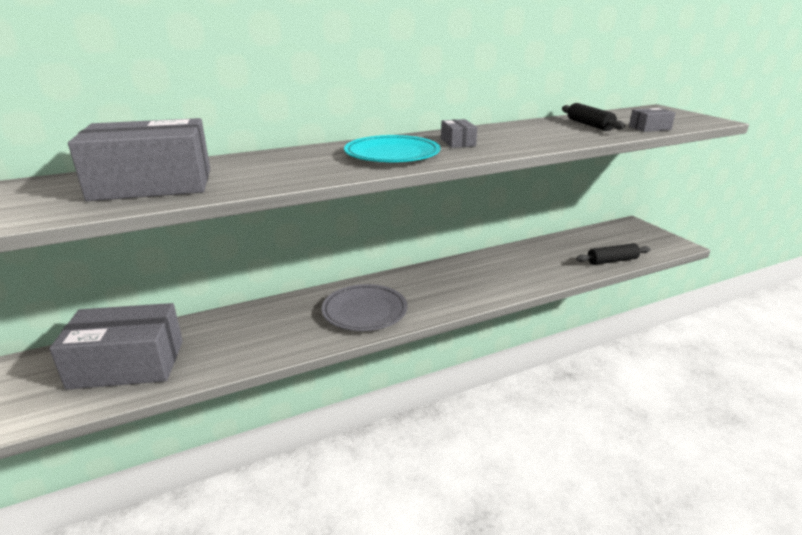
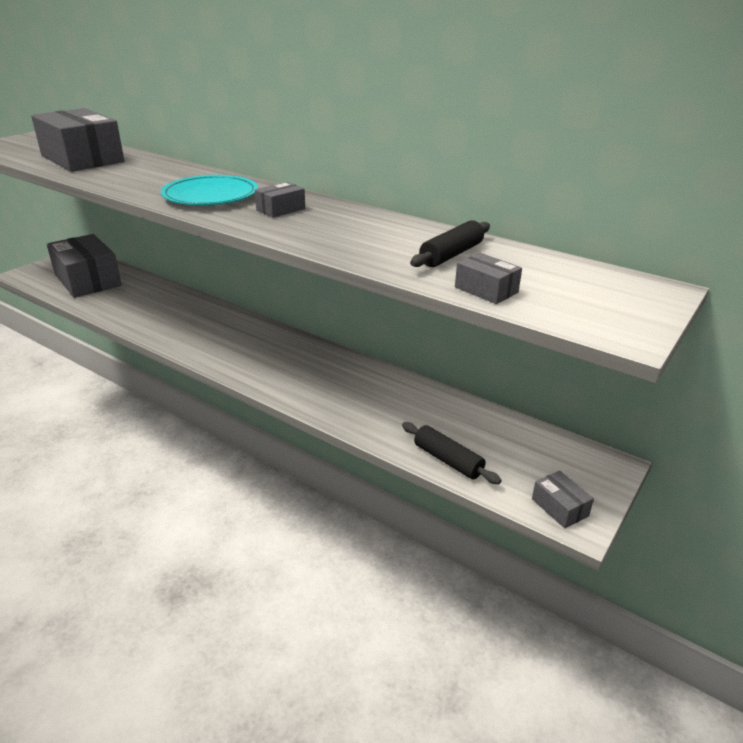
camera: 60 degrees right, 5 degrees up
(364, 311) = (204, 335): grey plate -> none
(666, 245) = (559, 507): none -> grey box

